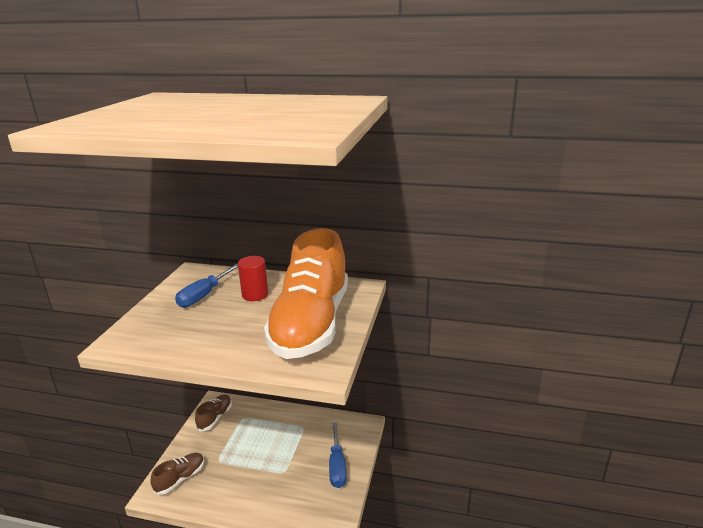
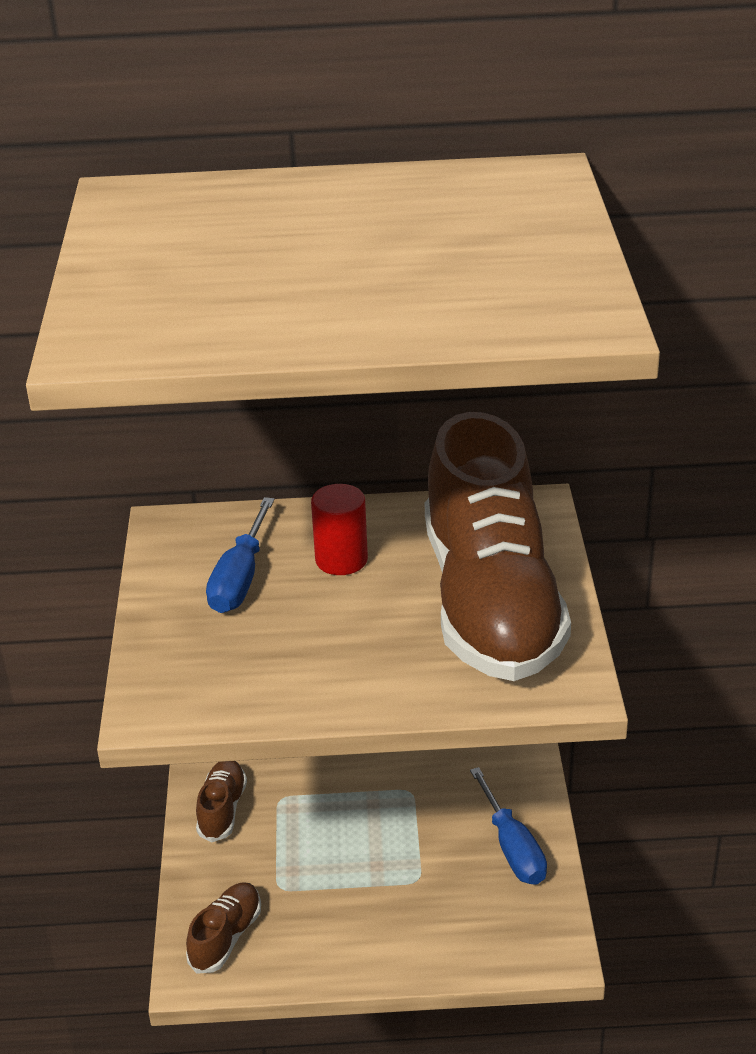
camera: 15 degrees left, 10 degrees up
(311, 324) = (491, 602): orange shoe -> brown shoe

